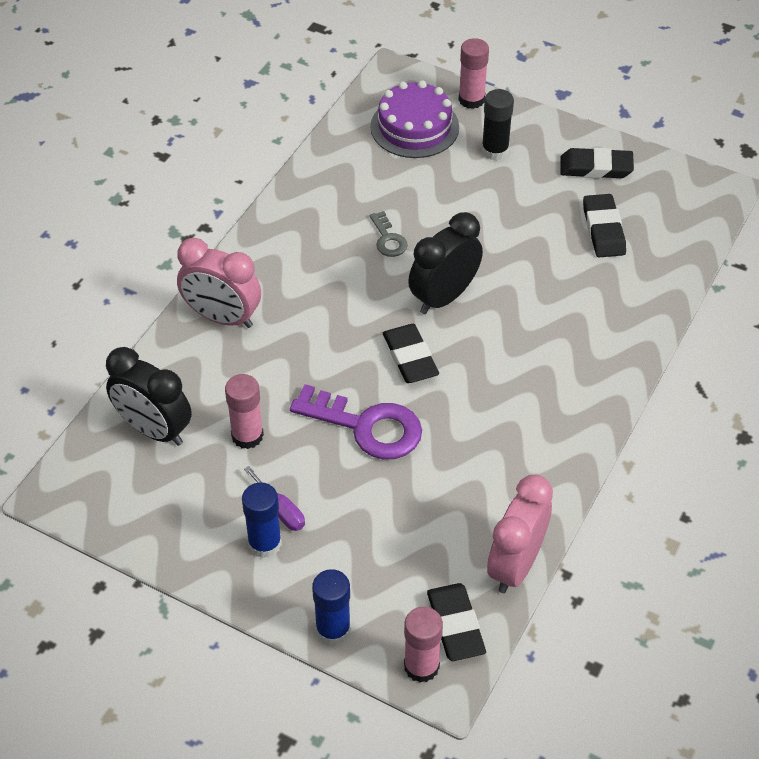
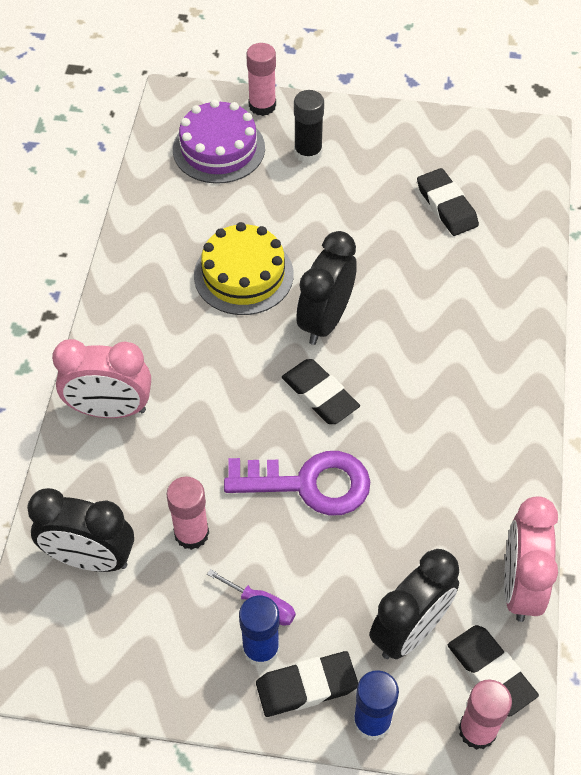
camera: 20 degrees left, 5 degrees up
(388, 239) = (243, 275): grey key -> yellow cake
(399, 570) = (410, 631): none -> black clock
(596, 167) = (411, 144): black eraser -> black eraser (306, 686)

